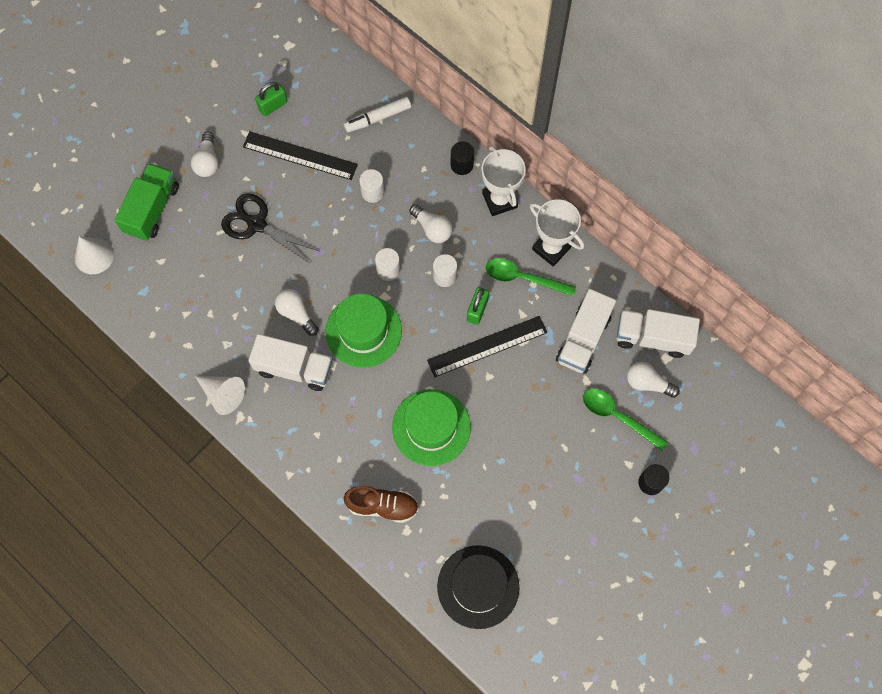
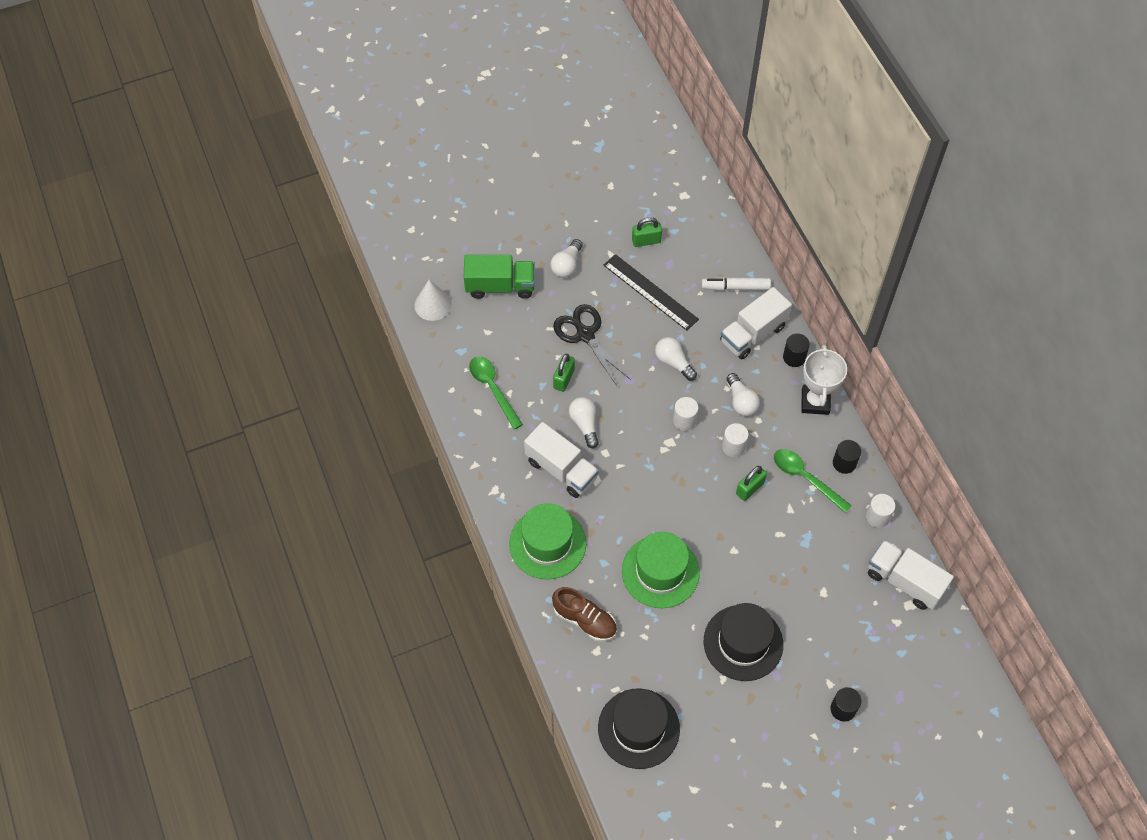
camera: 25 degrees right, 10 degrees down
(152, 209) = (500, 286): green truck -> green truck turned 45 degrees clockwise
(223, 394) = (489, 465): white cone -> none
(256, 277) = (564, 379): none -> green padlock
(363, 331) = (637, 463): green hat -> green hat (547, 543)
(372, 192) = (701, 348): white cylinder -> white cylinder (877, 517)
(487, 346) = (744, 523): black ruler -> none
(536, 461) = (743, 643): none -> black hat
(551, 248) = (844, 463): white trophy -> black cylinder
(583, 339) = (837, 555): white truck -> white truck (753, 334)
(617, 416) = (838, 637): green spoon -> green spoon (493, 389)
(647, 383) = (881, 620): white light bulb -> white light bulb (673, 362)

